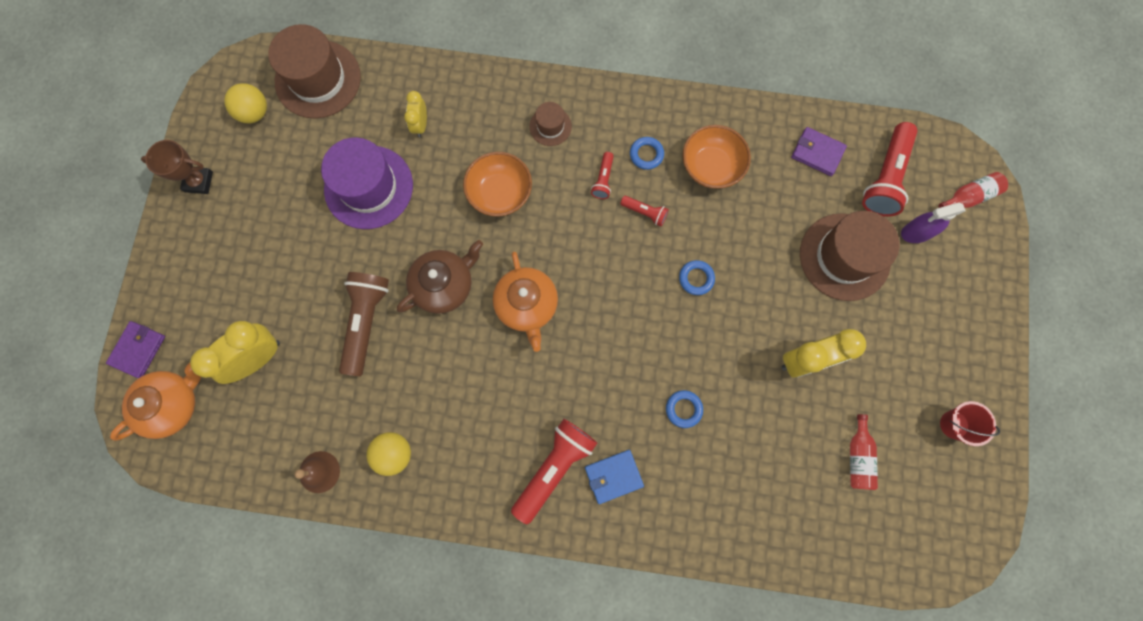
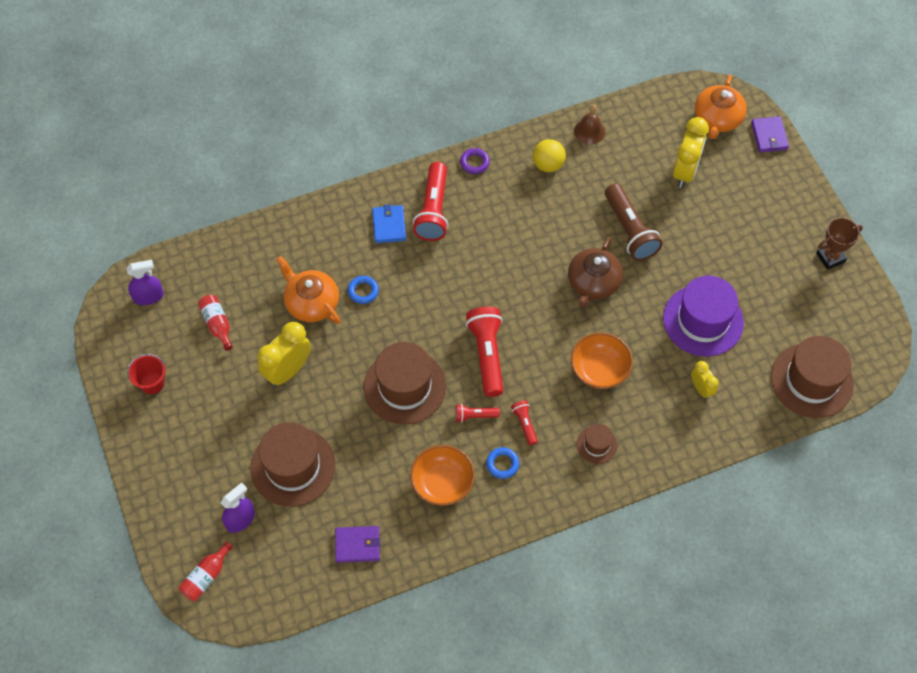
camera: 150 degrees right, 15 degrees down
(254, 113) = (836, 328): yellow ball -> none
(472, 505) = (474, 163): none -> purple ring
(527, 305) = (522, 301): orange teapot -> orange teapot (311, 302)
(613, 476) = (389, 225): blue wallet -> blue wallet turned 45 degrees counterclockwise
(696, 278) = (405, 386): blue ring -> brown hat
(885, 178) = (287, 554): red flashlight -> red flashlight (487, 355)
(922, 537) = (148, 296): none -> purple spray bottle

